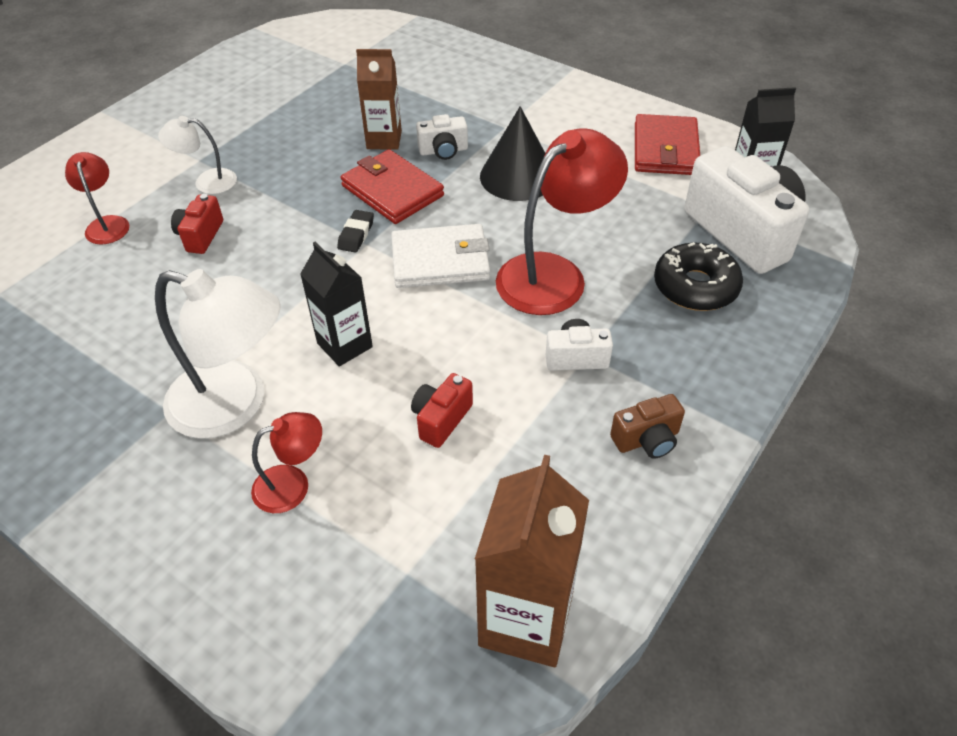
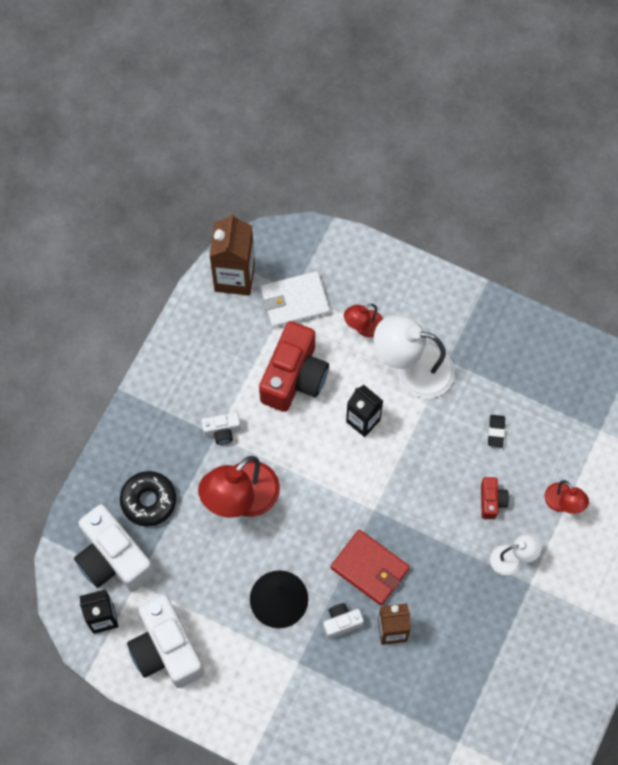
camera: 170 degrees right, 20 degrees up
(356, 234) = (383, 518): black eraser -> black eraser (496, 432)
(440, 261) = (319, 501): white wallet -> white wallet (294, 301)
(441, 419) = (294, 377): red camera -> red camera, size x2.13
(647, 439) = (180, 380): brown camera -> none
(665, 149) = (166, 649): red wallet -> white camera

